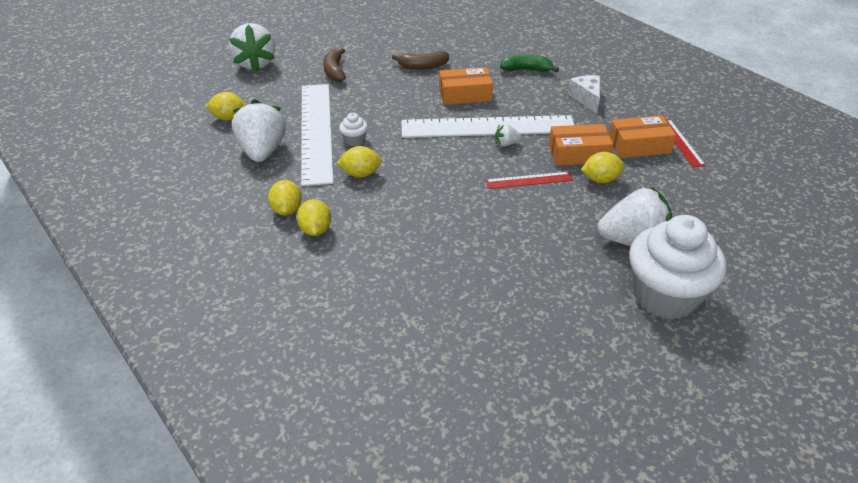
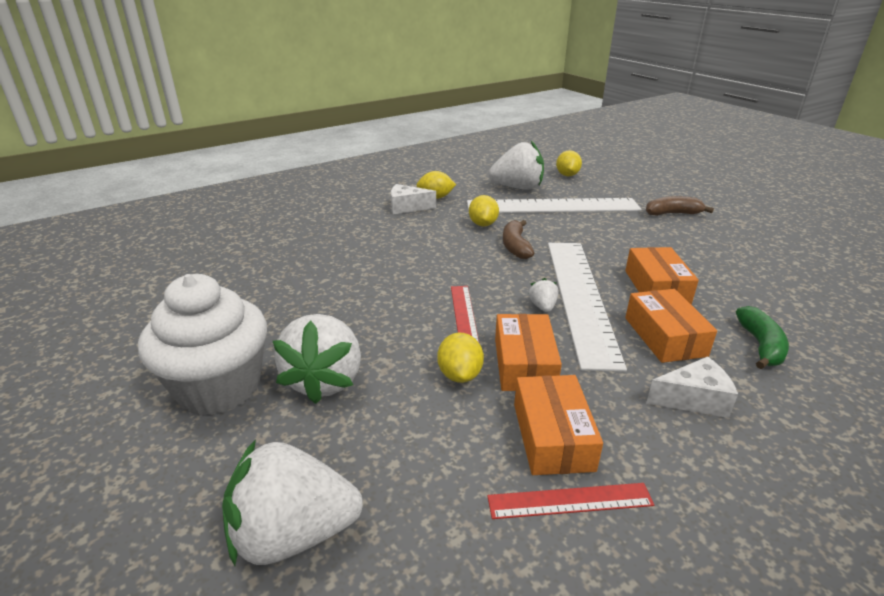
camera: 95 degrees right, 10 degrees down
(255, 63) = (668, 180): white strawberry -> white strawberry (293, 534)
(315, 230) = (407, 207): yellow lemon -> white cheese
(354, 140) = (539, 222): white cupcake -> none
(423, 66) = (716, 262): brown banana -> brown banana (515, 246)
(528, 99) = (665, 336): none -> orange box

